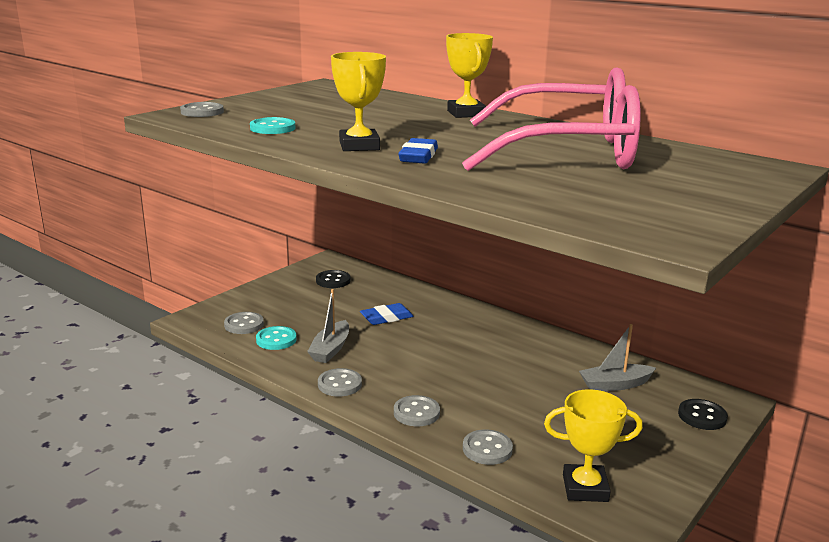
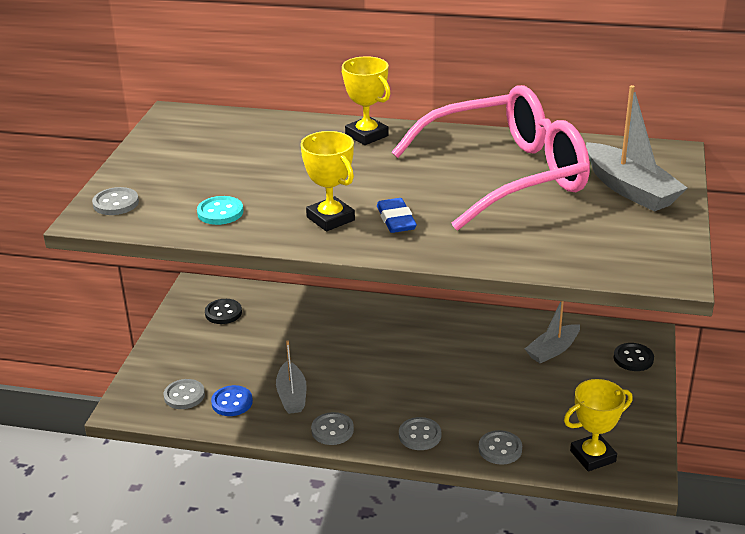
camera: 25 degrees left, 10 degrees up
(276, 340) = (232, 402): turquoise button -> blue button
(386, 317) = (312, 342): blue eraser -> none
(697, 180) = (630, 189): none -> grey boat

